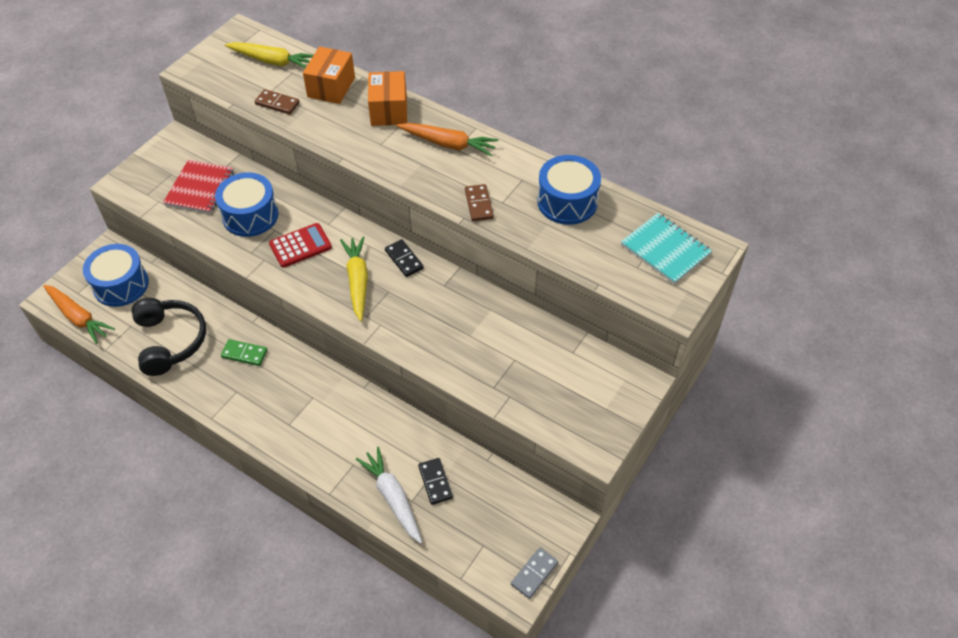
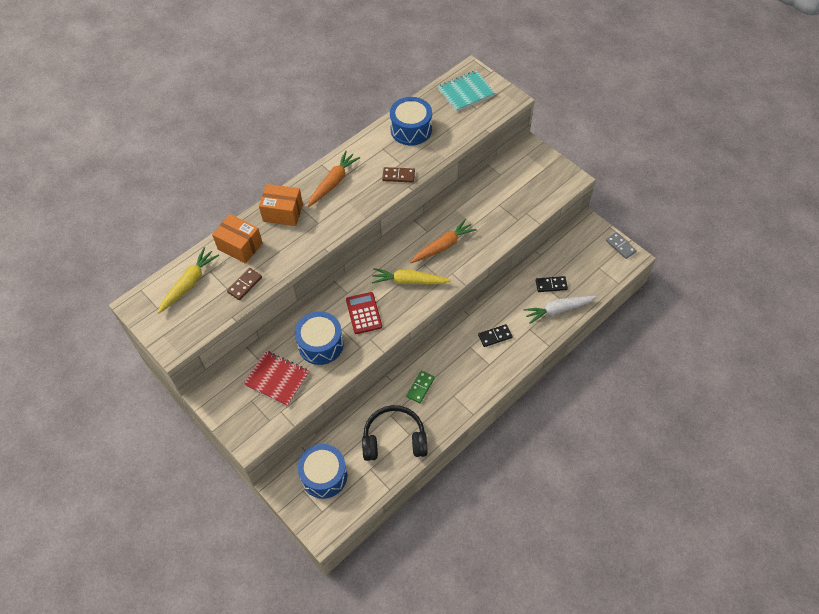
camera: 75 degrees left, 5 degrees up
(78, 317) = (350, 510): orange carrot -> orange carrot (443, 246)
(404, 259) = (397, 250): black domino -> black domino (495, 336)

